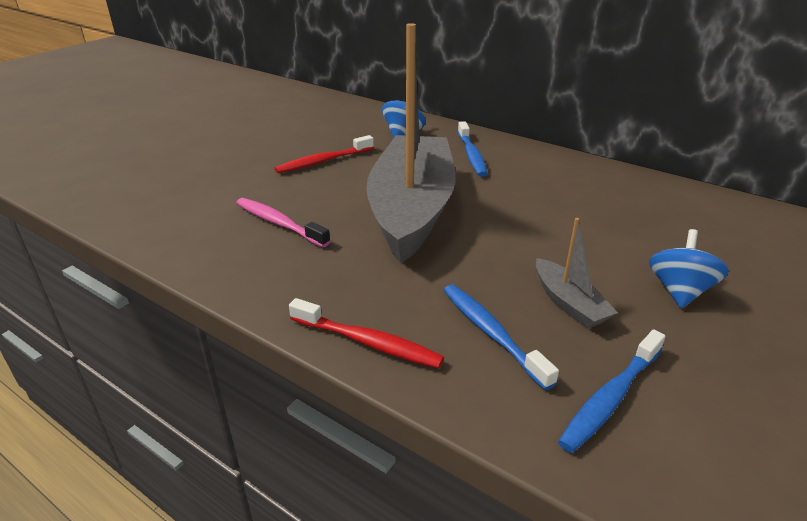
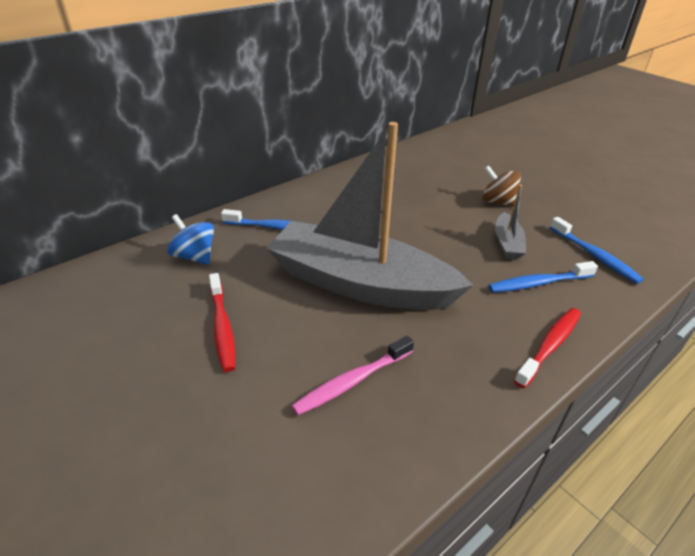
camera: 75 degrees left, 5 degrees up
(569, 303) = (507, 243): grey boat -> grey boat turned 105 degrees clockwise
(679, 291) = (497, 202): blue spinning top -> brown spinning top

